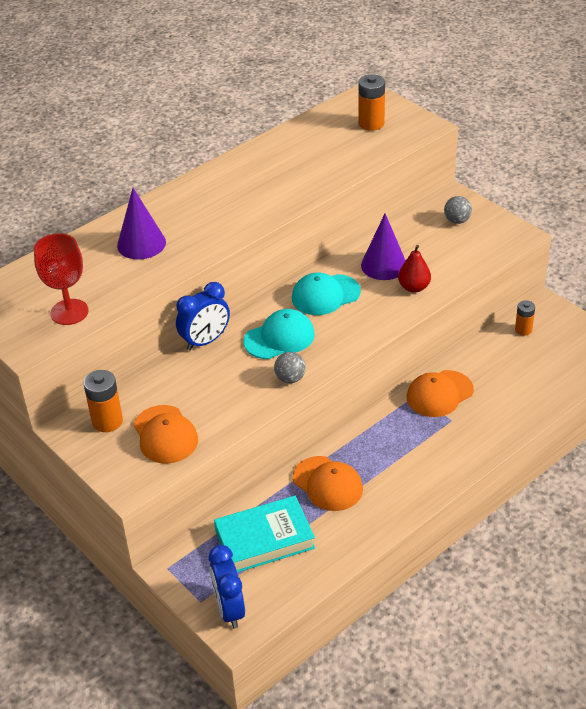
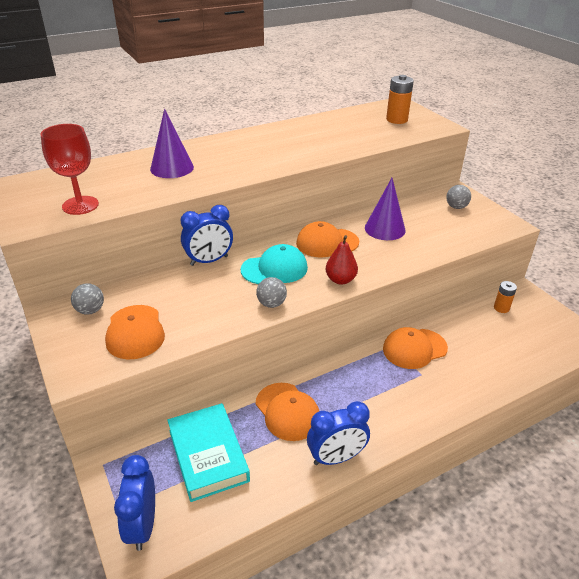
camera: 10 degrees right, 5 degrees down
(107, 421) = (90, 310): orange battery -> grey ball
(264, 539) = (208, 455): turquoise book -> turquoise book turned 75 degrees clockwise
(325, 295) = (327, 243): turquoise cap -> orange cap
(387, 517) = (336, 458): none -> blue clock
(414, 287) = (407, 249): red pear -> red pear (340, 280)

